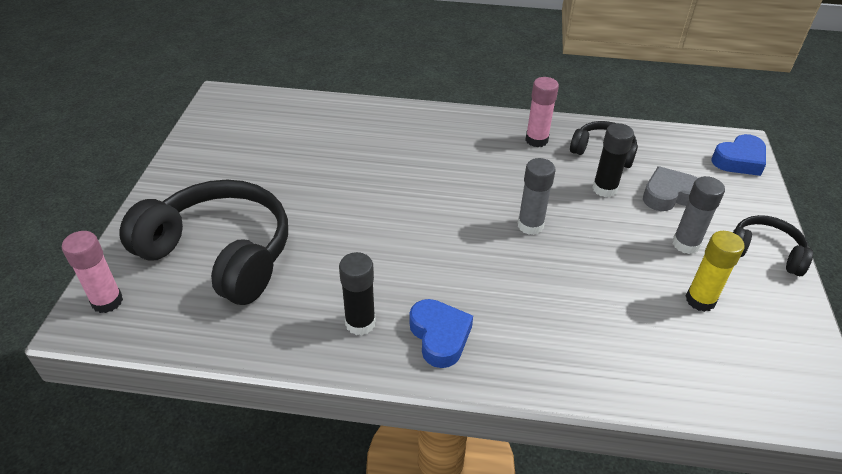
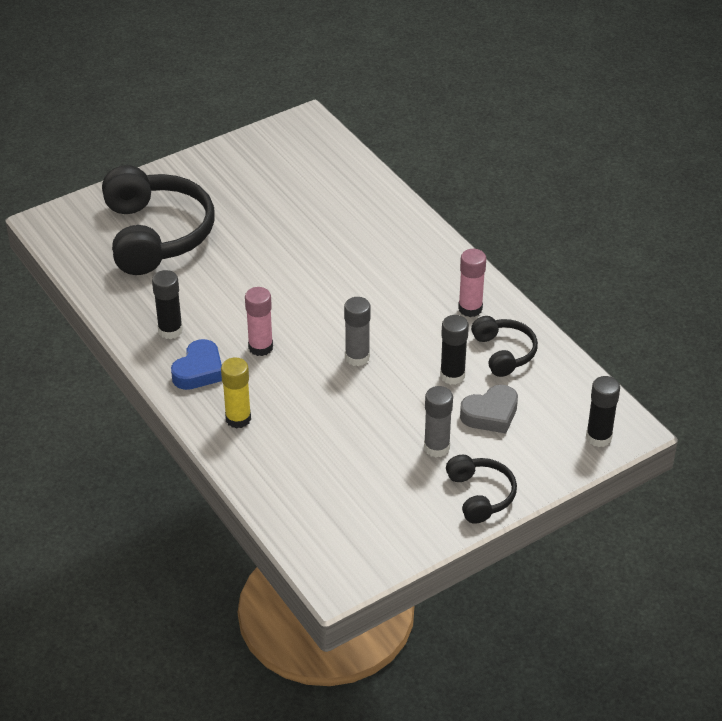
camera: 50 degrees right, 0 degrees up
(107, 301) = (68, 219): pink glue stick -> pink glue stick (260, 347)
(668, 195) = (490, 414): grey heart -> grey heart turned 120 degrees clockwise
(700, 300) = (379, 479): yellow glue stick -> yellow glue stick (238, 419)
(739, 160) = (598, 437): blue heart -> black glue stick

